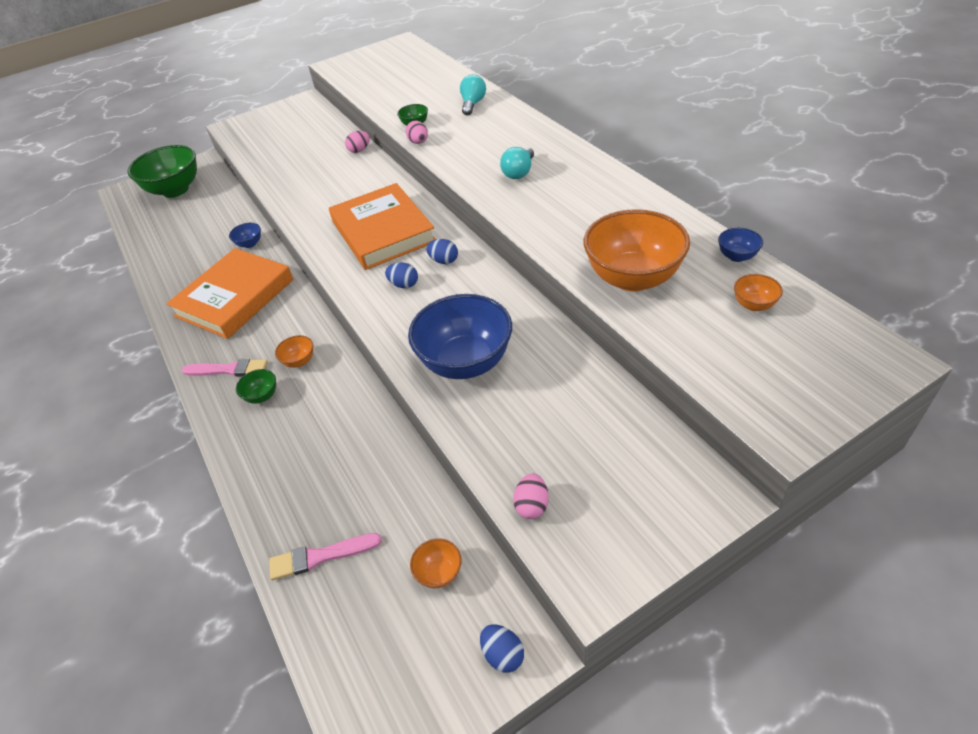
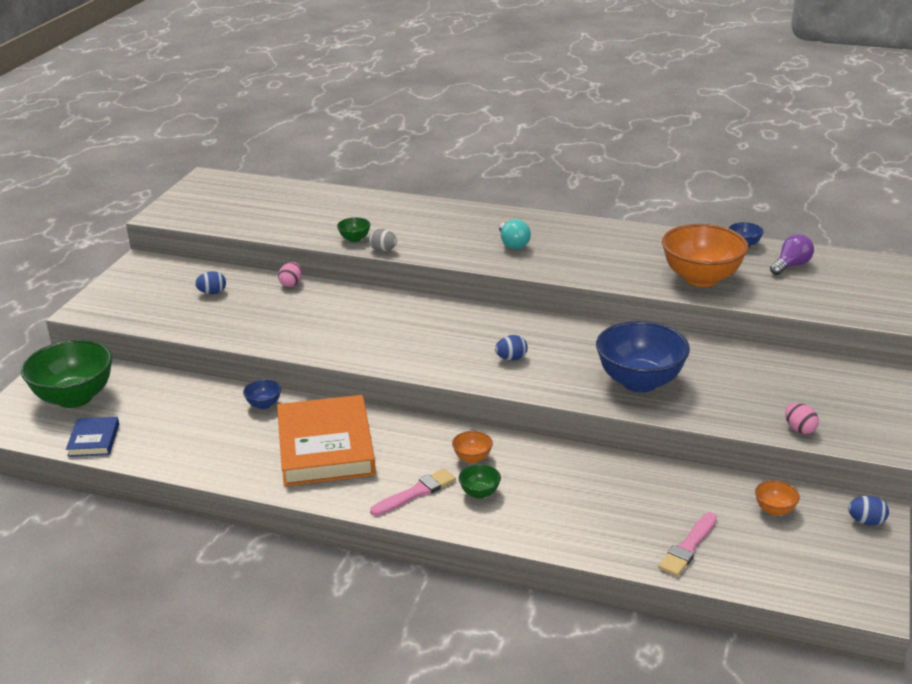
camera: 45 degrees left, 15 degrees down
(143, 226) = (94, 440): none -> blue book
(383, 231) = (428, 332): orange book -> none
(418, 142) = (383, 250): pink egg -> grey egg
(444, 261) = (517, 331): blue egg -> blue egg (212, 293)
(473, 104) = (383, 209): turquoise light bulb -> none
(753, 305) = (791, 266): orange bowl -> purple light bulb

